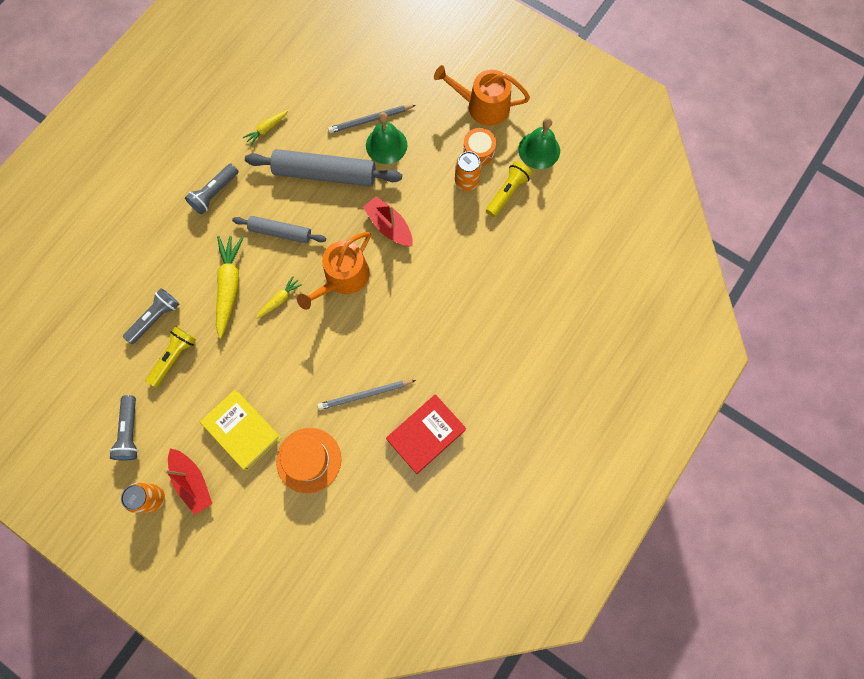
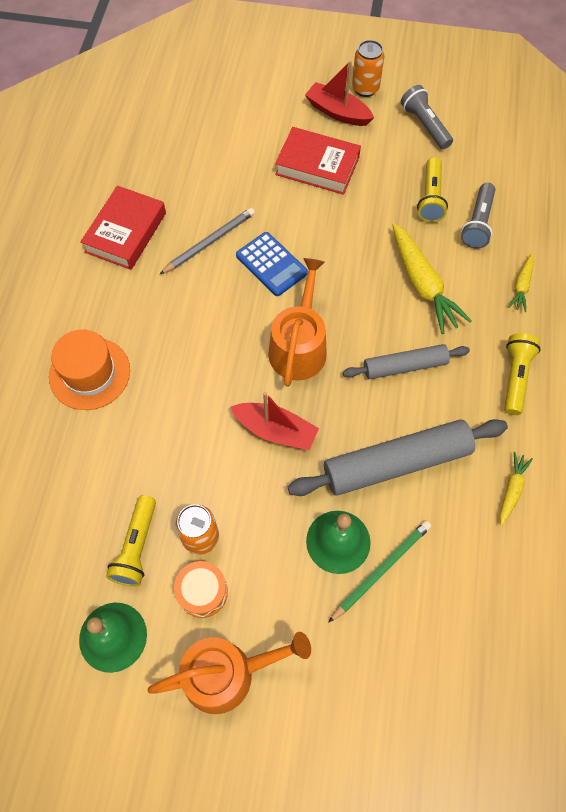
camera: 155 degrees right, 10 degrees down
(214, 193) = (515, 377): grey flashlight -> yellow flashlight
(242, 430) = (317, 166): yellow book -> red book
(279, 300) = (357, 294): yellow carrot -> yellow carrot (521, 286)
(309, 460) = (236, 168): orange hat -> orange hat (89, 373)
(328, 353) = (271, 264): none -> blue calculator
(370, 120) = (381, 569): grey pencil -> green pencil

